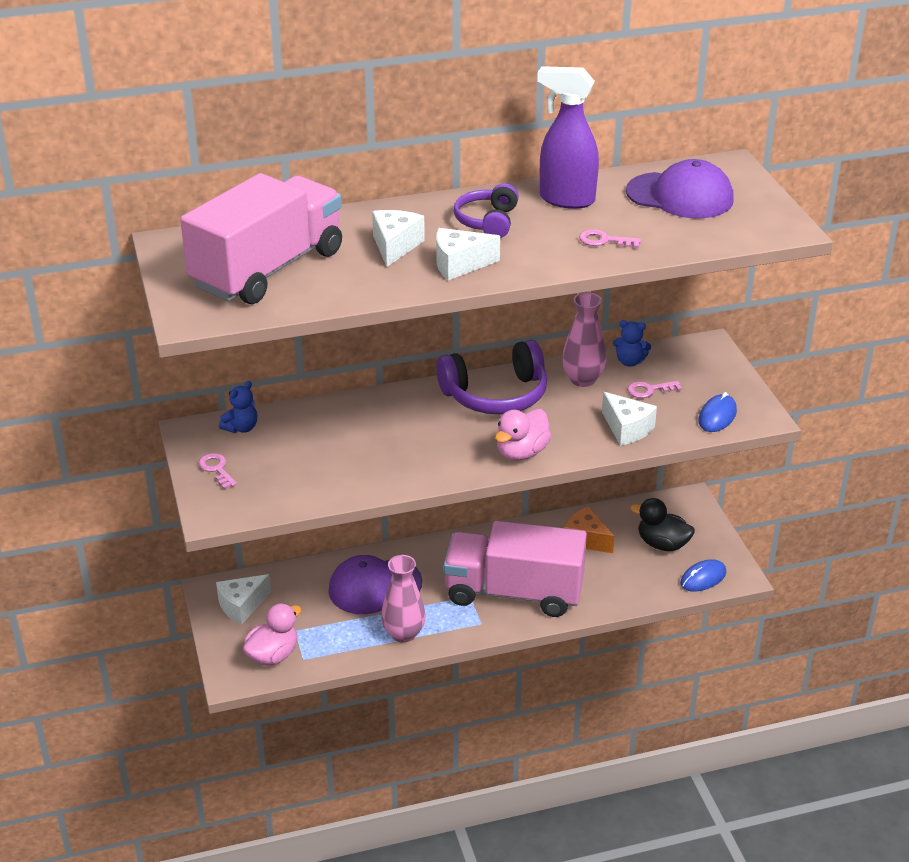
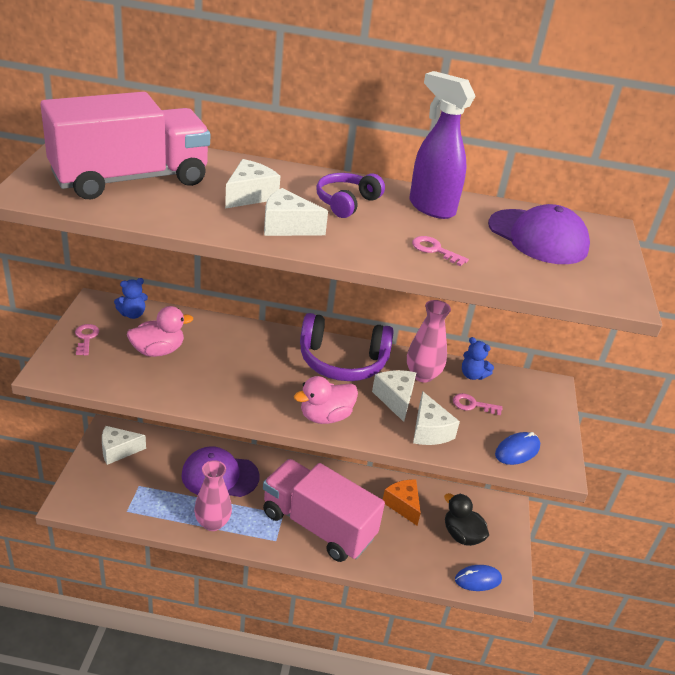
camera: 20 degrees right, 0 degrees up
(273, 655) = (109, 498): pink duck -> pink duck (158, 351)
(574, 412) = (395, 399): none -> white cheese

